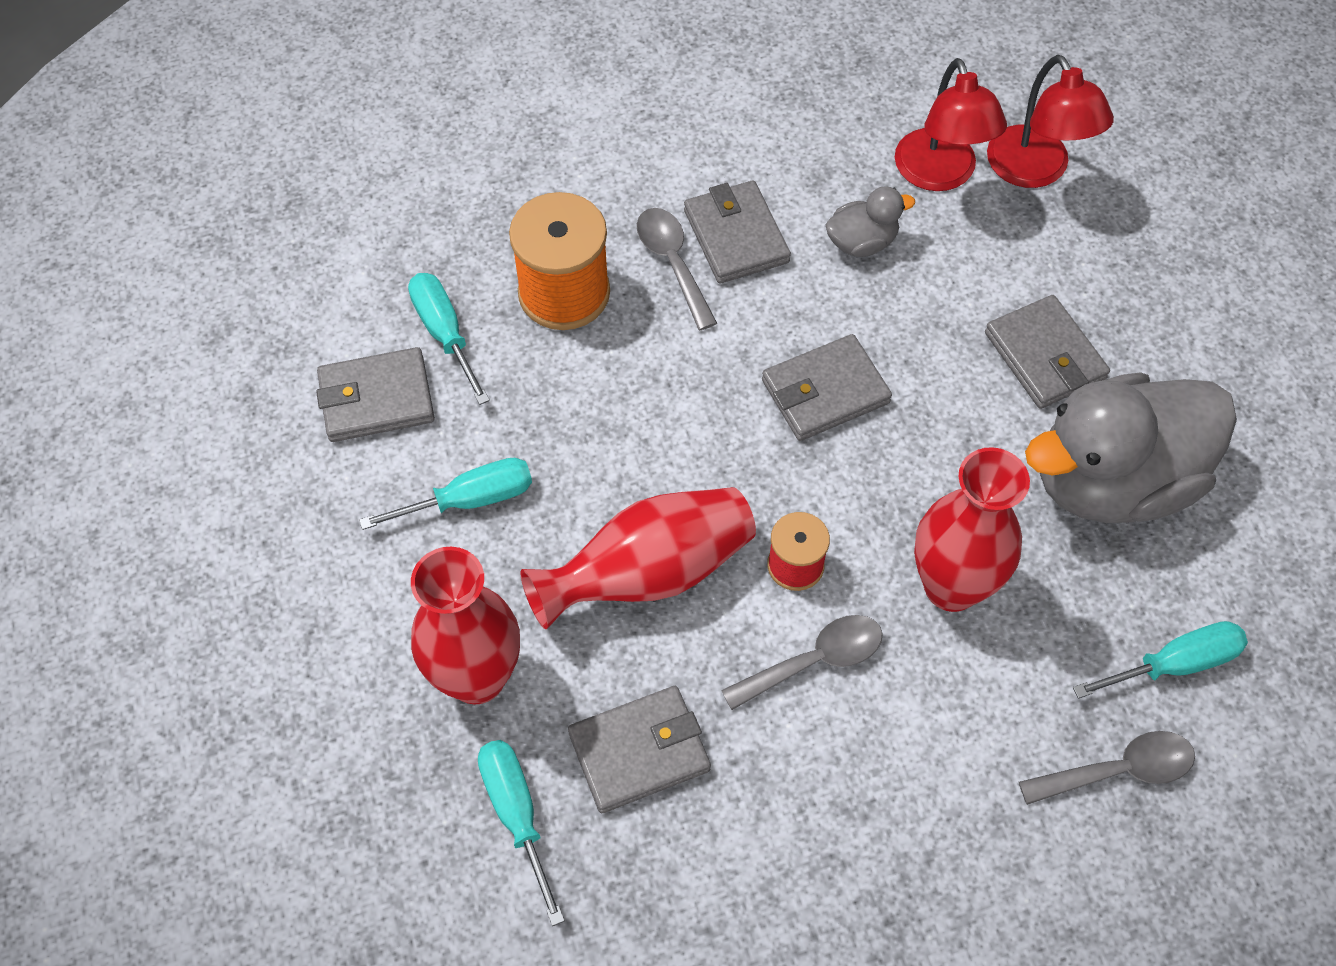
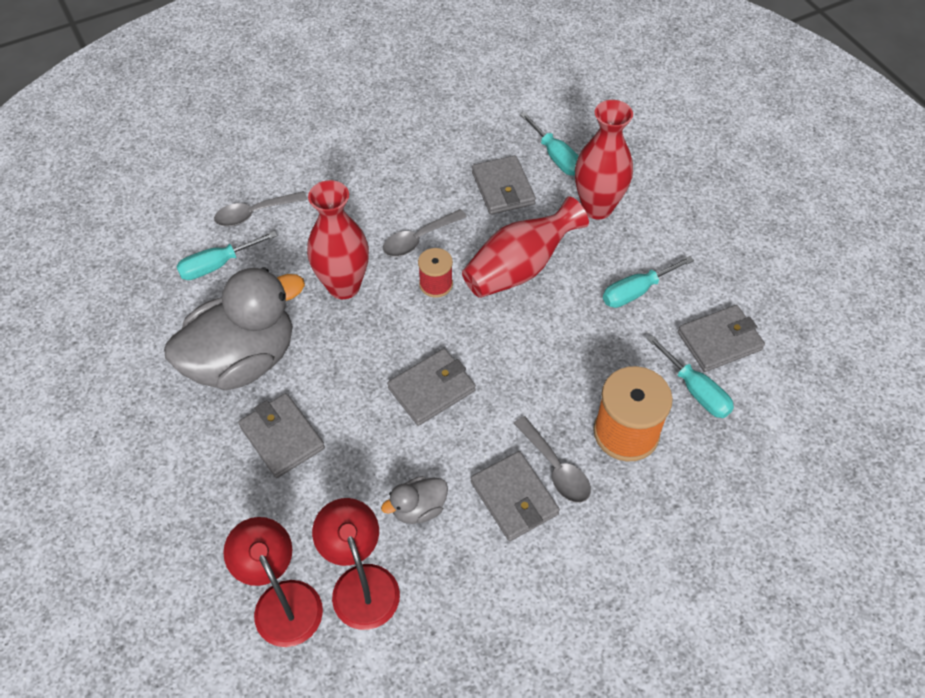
camera: 170 degrees right, 5 degrees down
(639, 752) = (503, 188): grey wallet -> grey wallet turned 75 degrees counterclockwise

